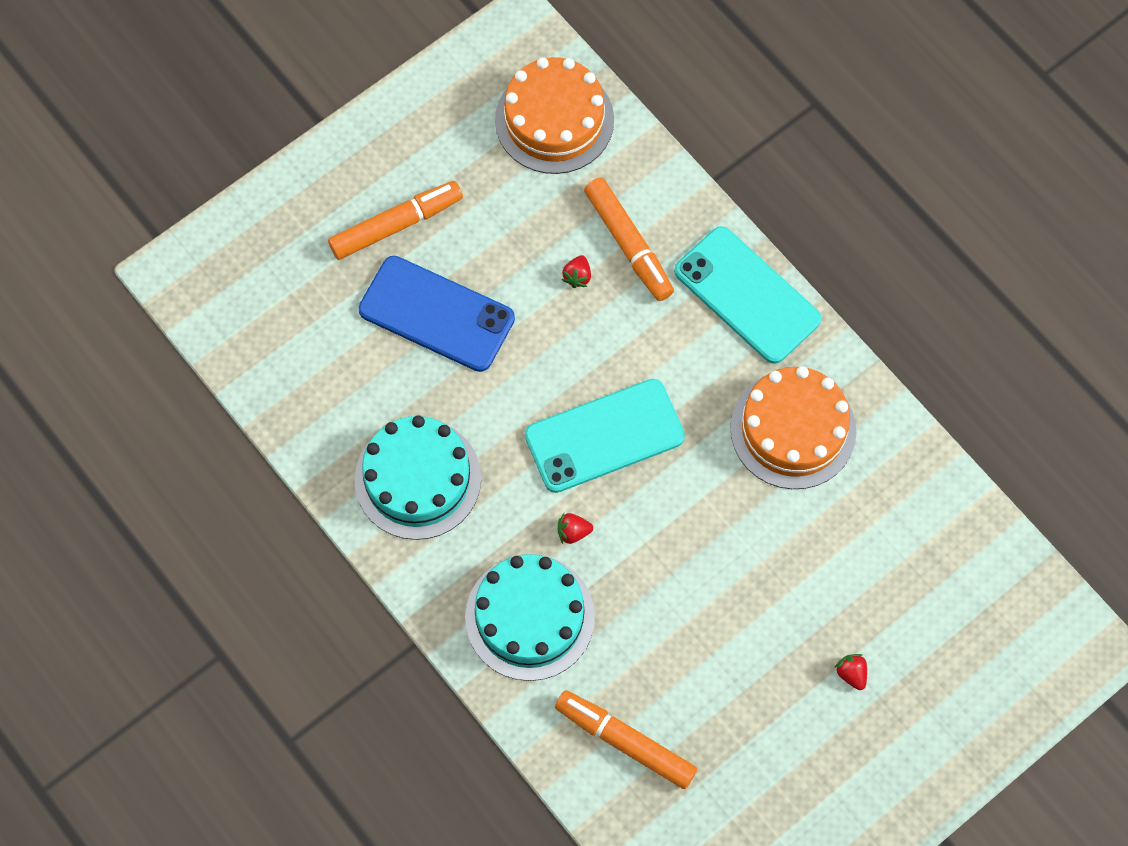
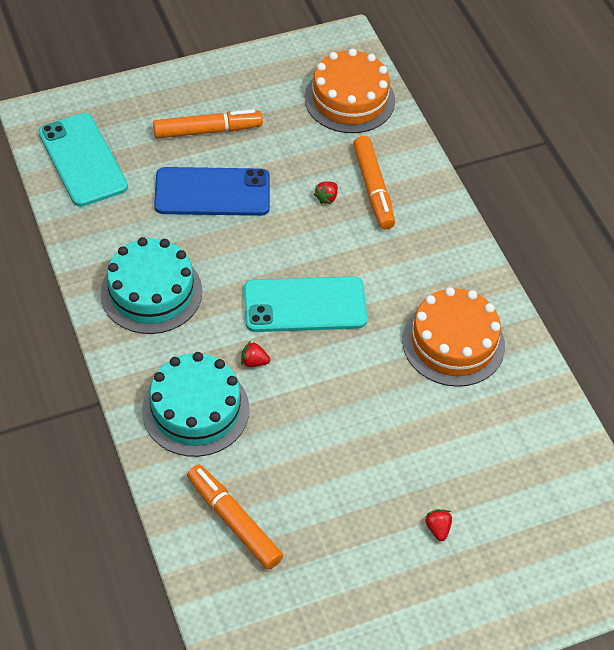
camera: 15 degrees right, 15 degrees down
(436, 314) = (212, 192): blue phone -> blue phone turned 45 degrees counterclockwise
(747, 295) = (450, 245): turquoise phone -> turquoise phone (82, 160)

